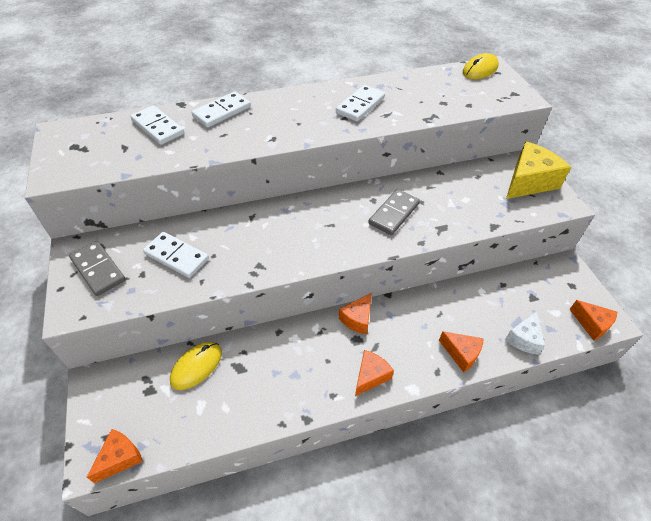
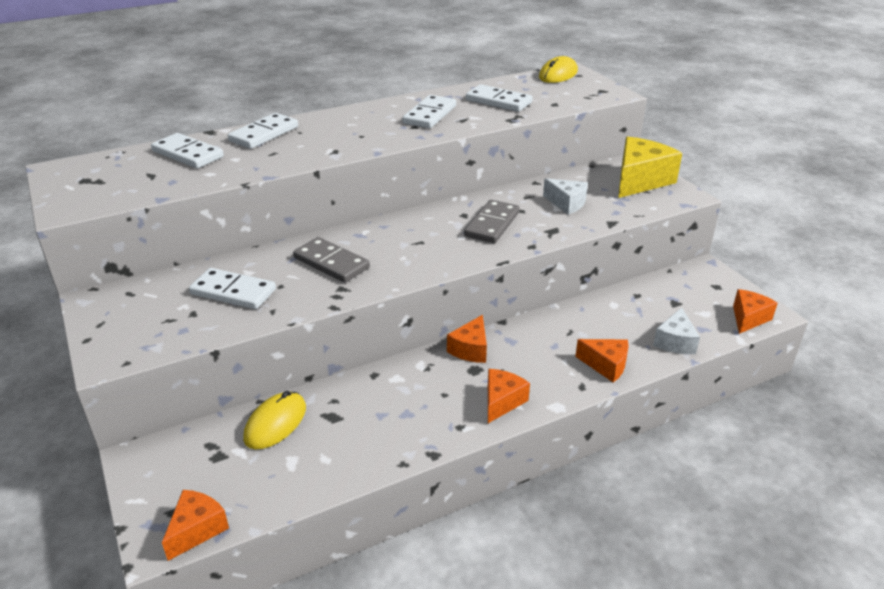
camera: 10 degrees left, 15 degrees down
(98, 270) = (133, 316): grey domino -> grey domino (331, 263)
(421, 96) = (498, 101): none -> white domino
(461, 199) = (567, 203): none -> white cheese
(592, 324) = (748, 318): orange cheese -> orange cheese turned 90 degrees counterclockwise

